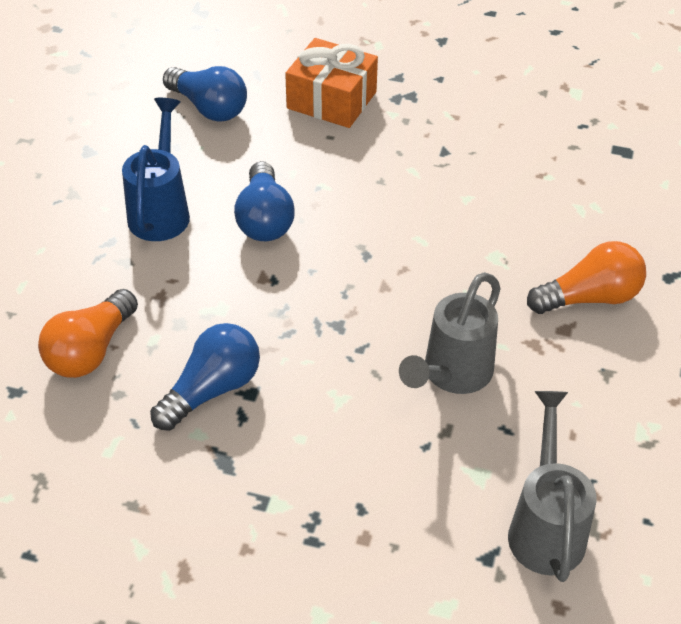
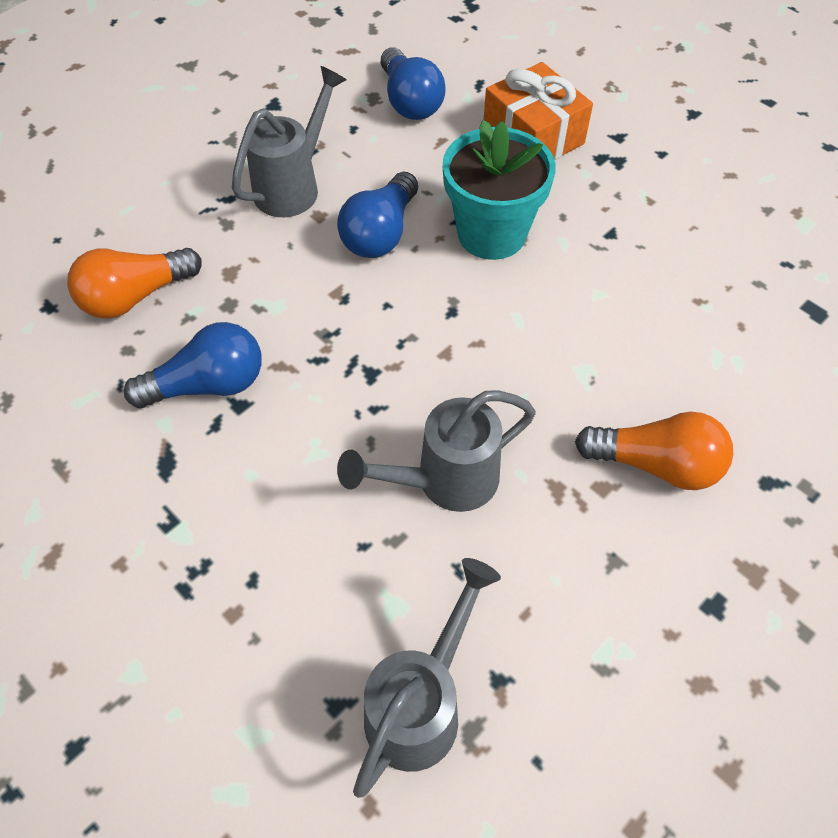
camera: 30 degrees right, 10 degrees up
(161, 210) = (294, 186): blue watering can -> grey watering can
(354, 186) = (491, 234): none -> turquoise flower pot

